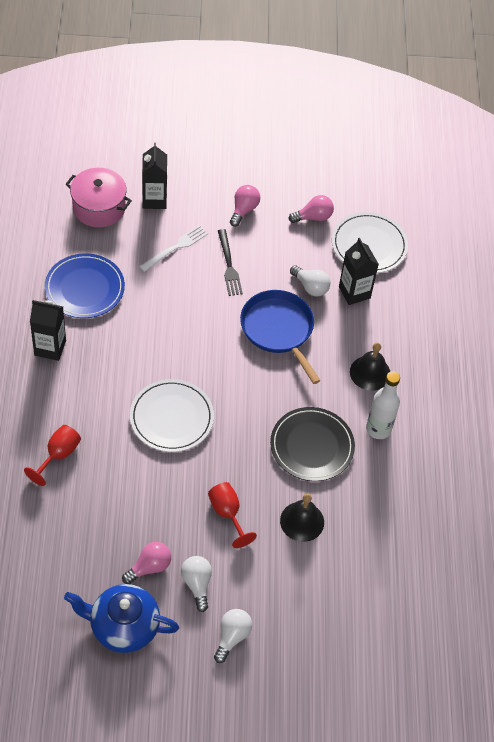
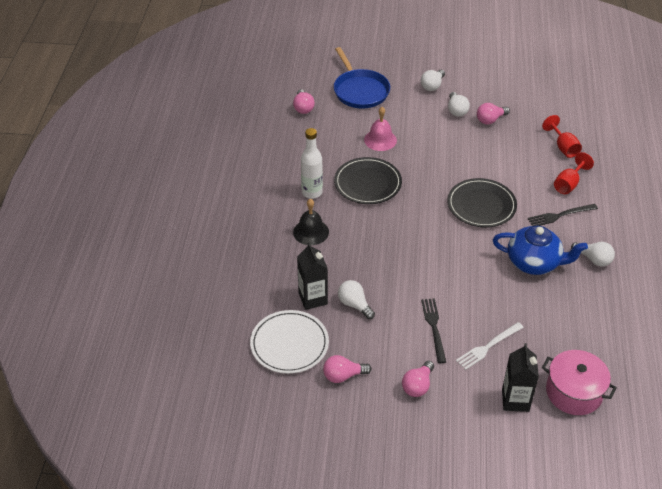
camera: 170 degrees left, 10 degrees down
(50, 348) = (593, 259): black carton -> white light bulb
(78, 406) = (560, 215): none -> black fork
(84, 288) = (573, 309): blue plate -> none
(123, 626) = (505, 93): blue teapot -> blue teapot (534, 262)
(171, 417) = (481, 205): white plate -> black plate
(227, 514) = (435, 146): red goblet -> red goblet (563, 147)
(278, 330) = (388, 268): blue pan -> blue pan (360, 91)
(302, 521) = (380, 140): black bell -> pink bell
(416, 579) = (303, 108): none -> pink light bulb

